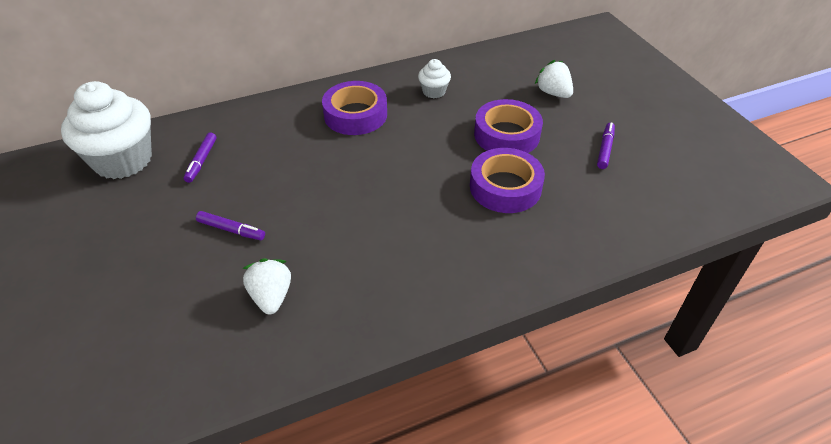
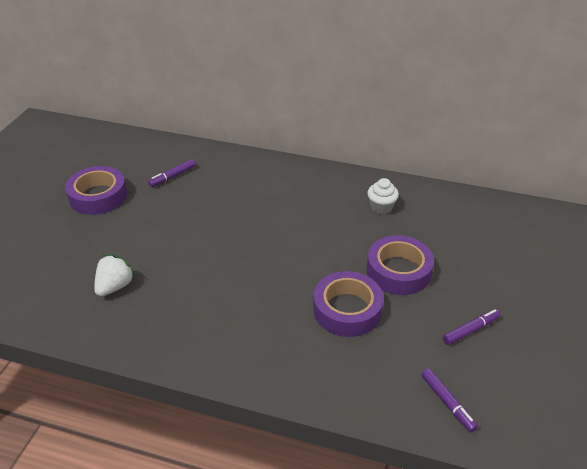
camera: 40 degrees right, 5 degrees down
(123, 160) = (132, 153): white cupcake -> none
(231, 230) = (140, 231): purple marker -> purple marker (447, 403)
(355, 115) = (302, 195): purple tape -> purple tape (98, 196)
(553, 93) = (483, 259): white strawberry -> none

